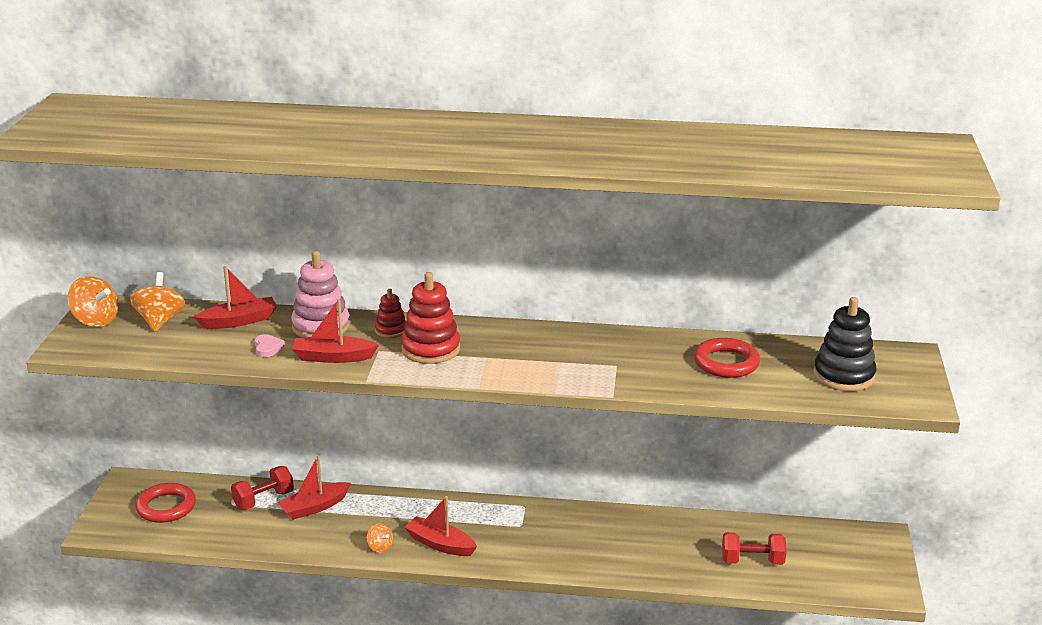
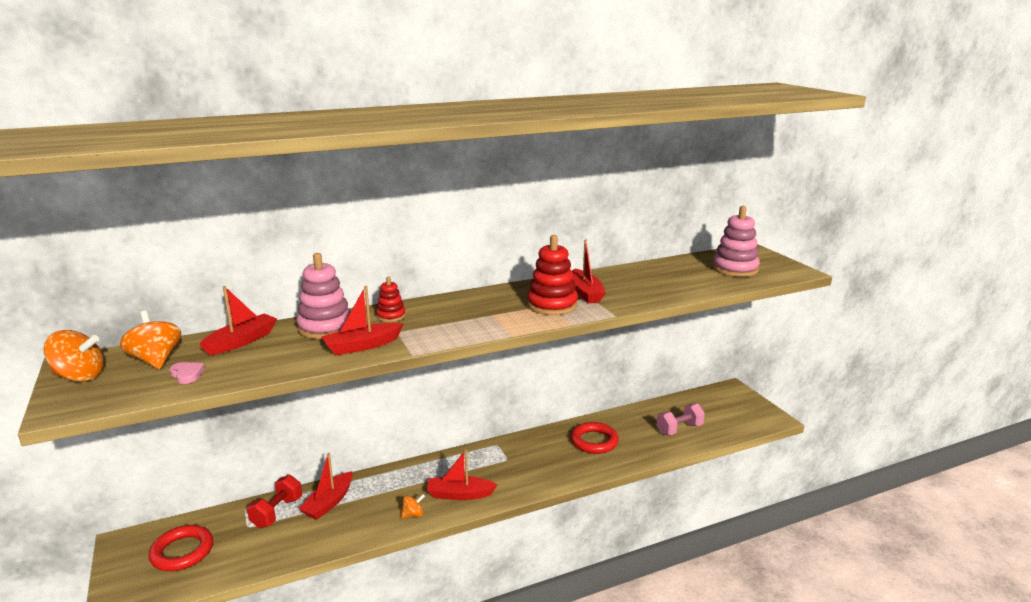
camera: 30 degrees left, 5 degrees down
(268, 348) = (292, 354): pink heart -> pink heart (187, 374)
(380, 547) = (413, 515): orange spinning top -> orange spinning top turned 45 degrees counterclockwise
(430, 349) = (440, 320): red stacking toy -> red stacking toy (552, 305)
(617, 358) = (585, 293): none -> red boat
(726, 363) = (657, 279): red ring -> red ring (594, 441)
(752, 561) = (679, 429): red dumbbell -> pink dumbbell
(844, 376) = (735, 269): black stacking toy -> pink stacking toy

